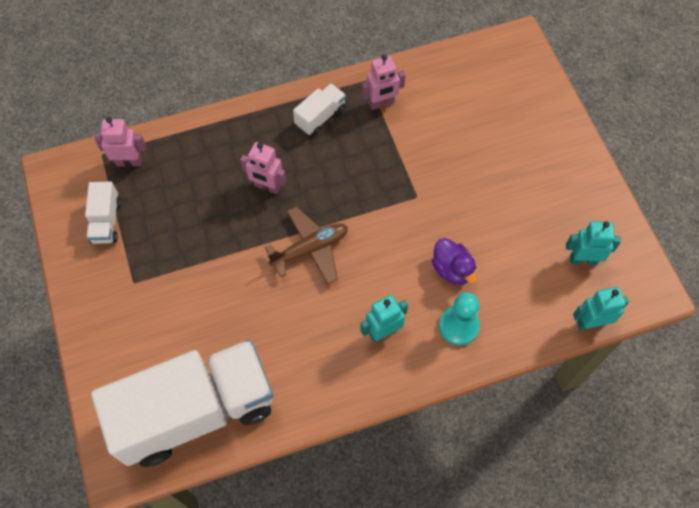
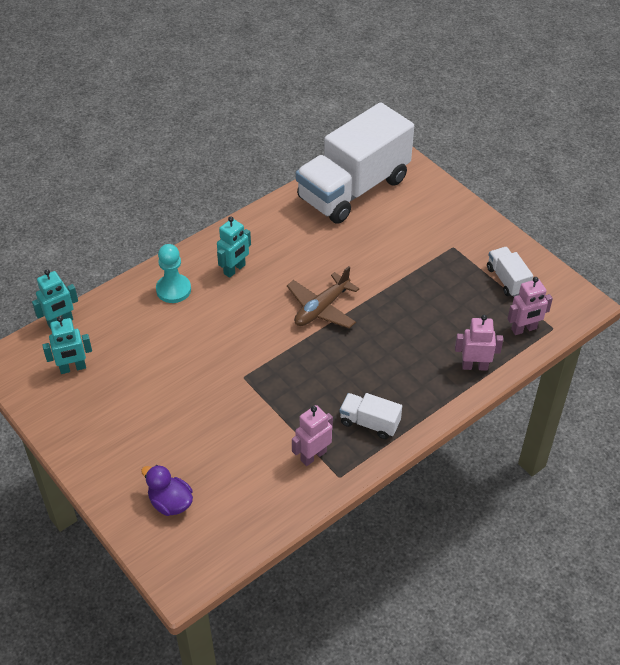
camera: 160 degrees right, 15 degrees down
(267, 187) = (386, 345): pink robot -> pink robot (474, 366)
(320, 117) = (369, 423): white truck -> white truck turned 90 degrees clockwise
(452, 269) = (191, 328): purple duck -> purple duck (170, 503)

